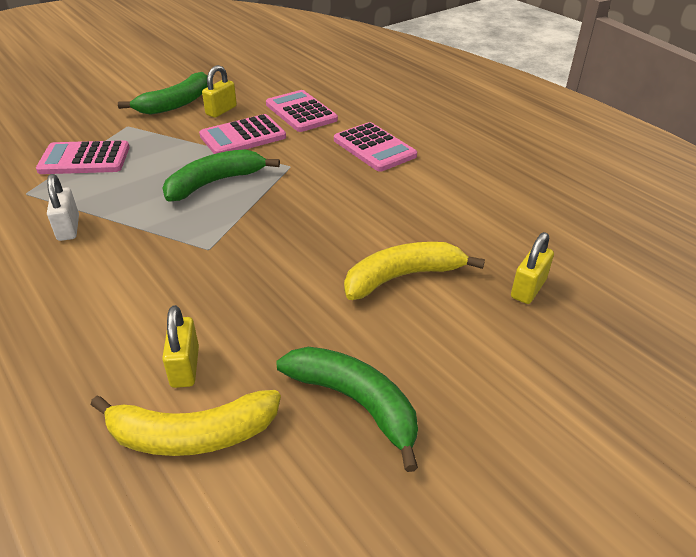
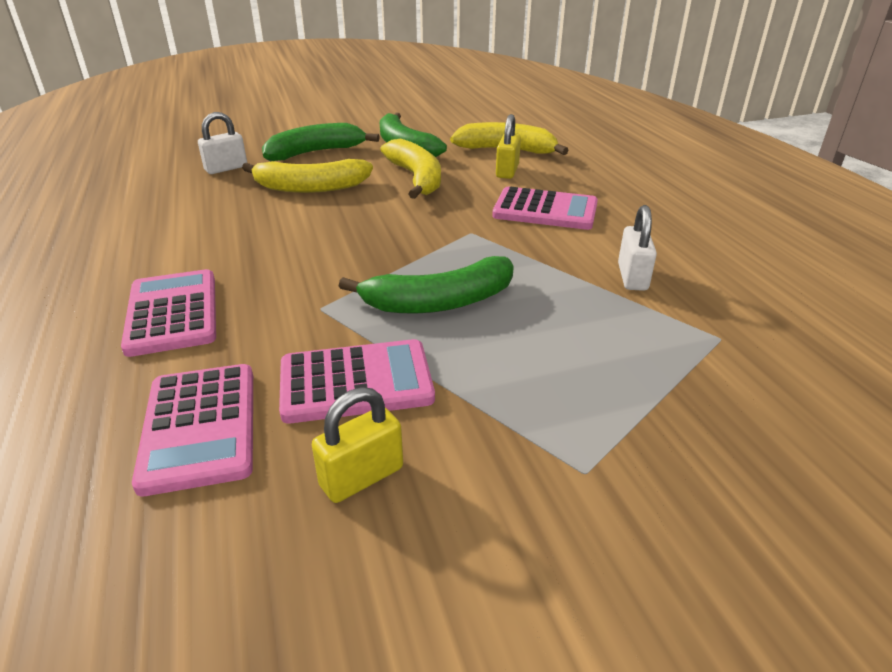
camera: 160 degrees left, 5 degrees down
(84, 159) = (651, 388): pink calculator -> pink calculator (545, 210)
(176, 103) = (462, 540): green banana -> green banana (315, 152)
(297, 322) = (416, 178): none -> yellow banana
(528, 289) = (226, 168): yellow padlock -> white padlock

